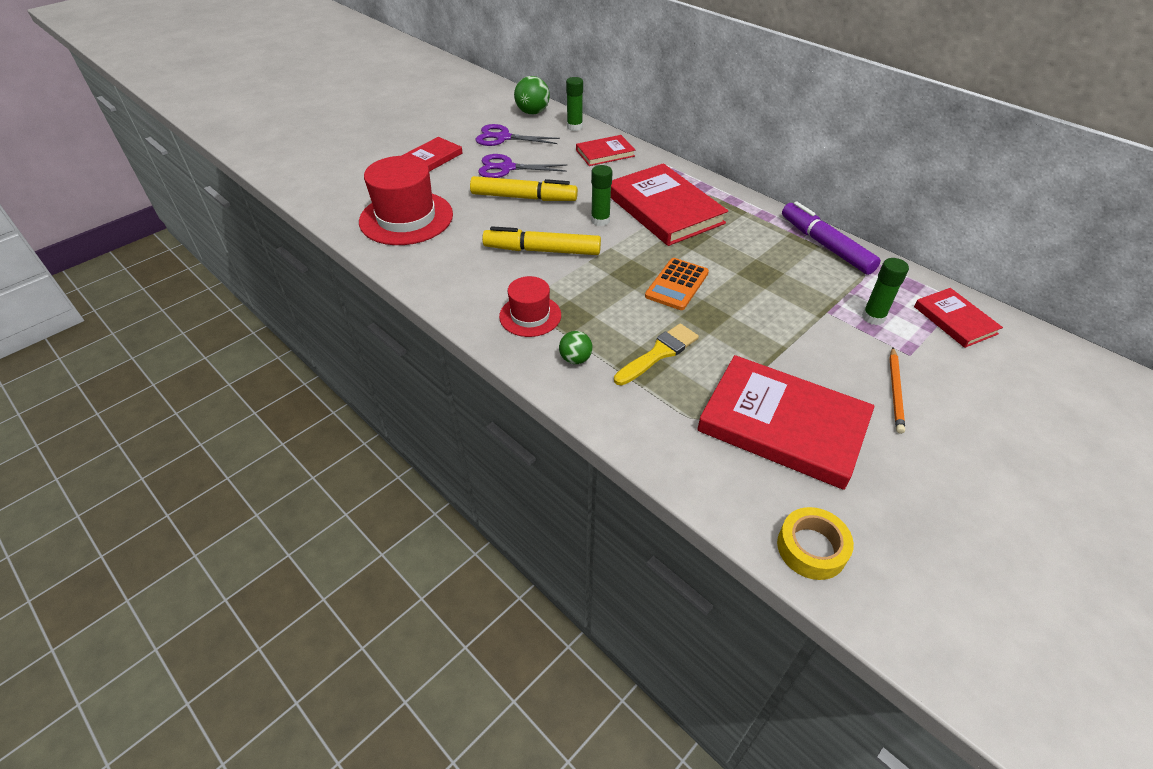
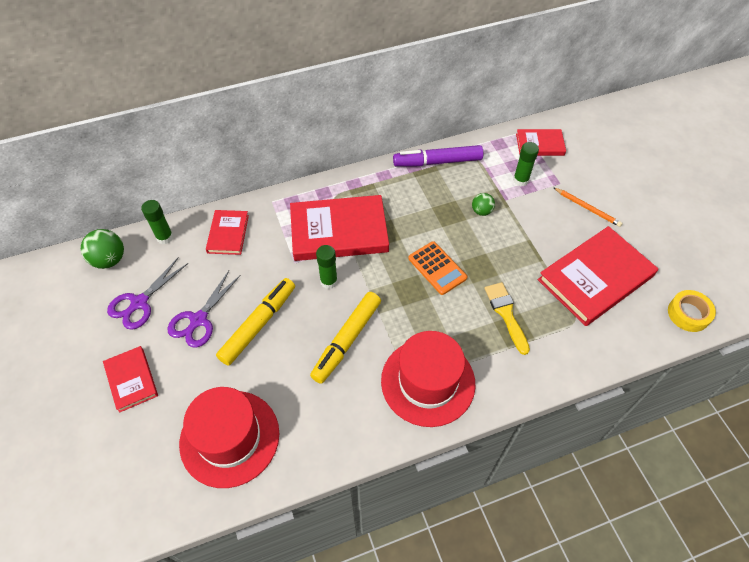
camera: 65 degrees left, 10 degrees up
(530, 316) = (428, 382): red hat -> red hat, size x1.76
(575, 359) = (491, 369): green ball -> green ball (481, 211)

